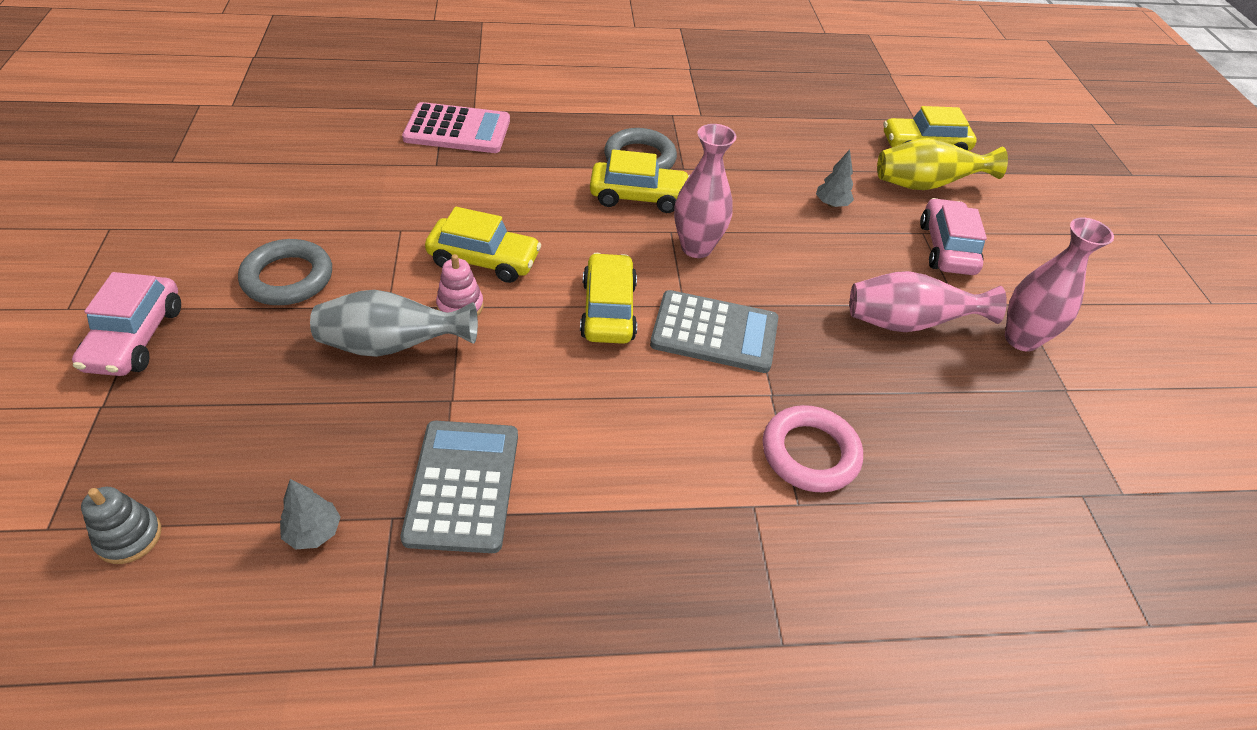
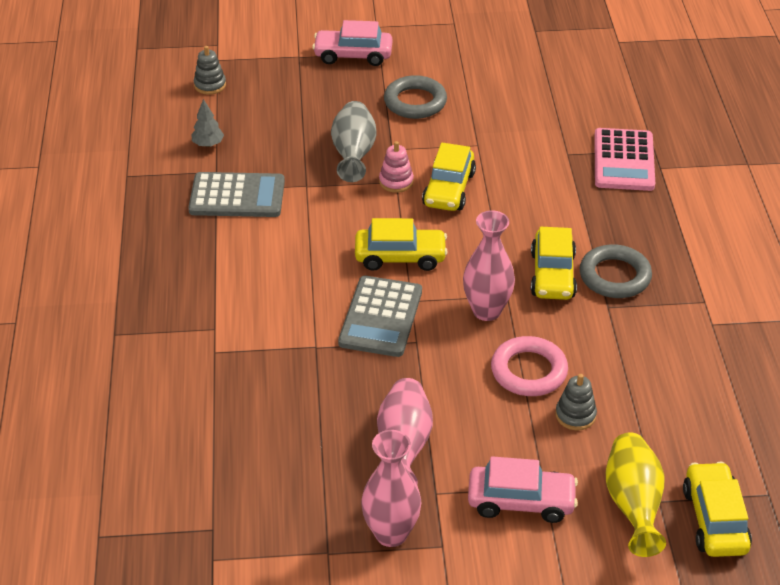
camera: 95 degrees right, 5 degrees down
(810, 453) = (258, 363): pink ring -> pink ring (529, 371)
(831, 204) = (575, 415): grey tree -> grey stacking toy

